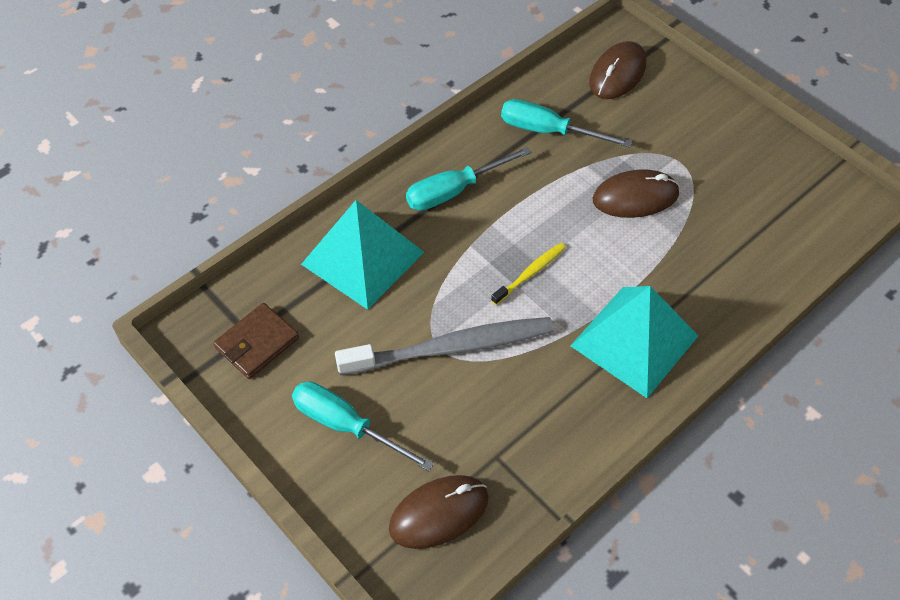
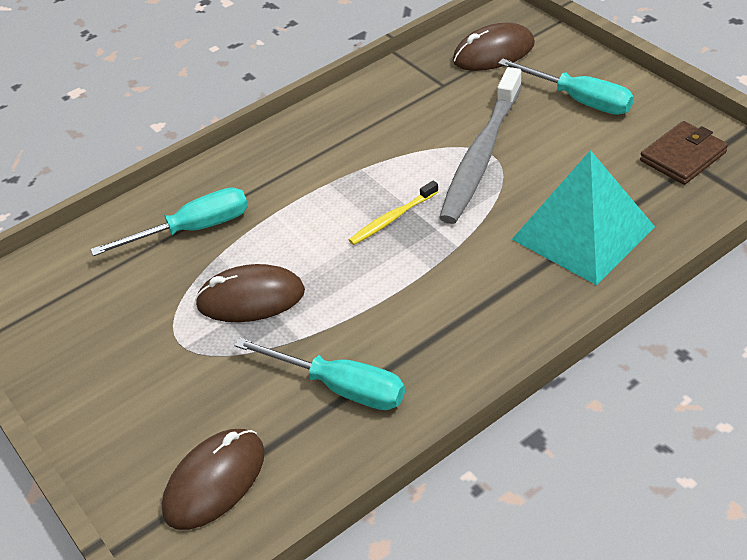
camera: 170 degrees left, 10 degrees down
(451, 348) = (481, 155): grey toothbrush -> grey toothbrush turned 60 degrees counterclockwise
(454, 191) = (474, 307): turquoise screwdriver -> turquoise screwdriver (193, 229)
(634, 340) = (298, 163): turquoise pyramid -> none

